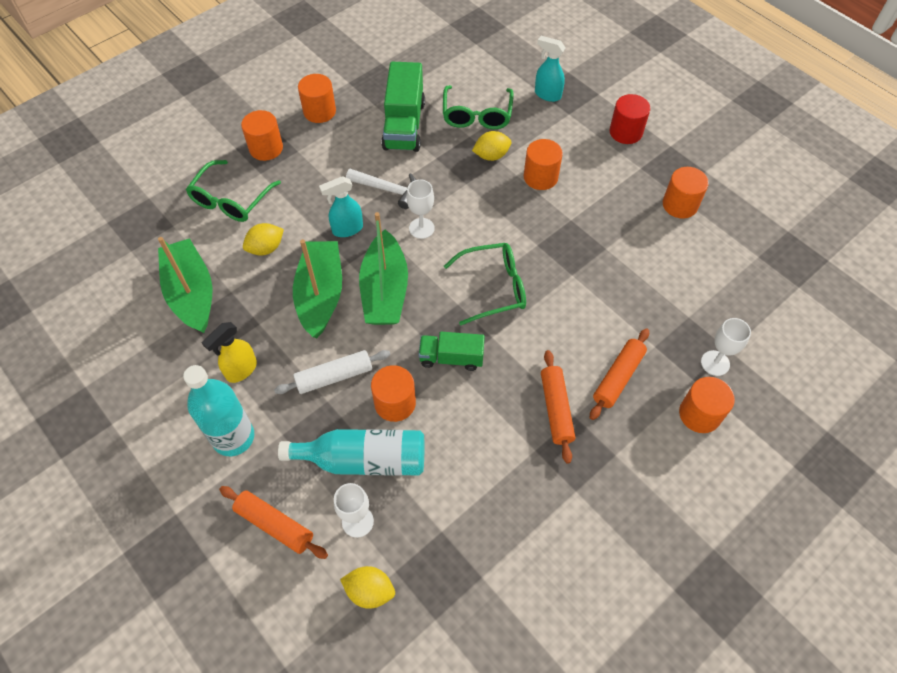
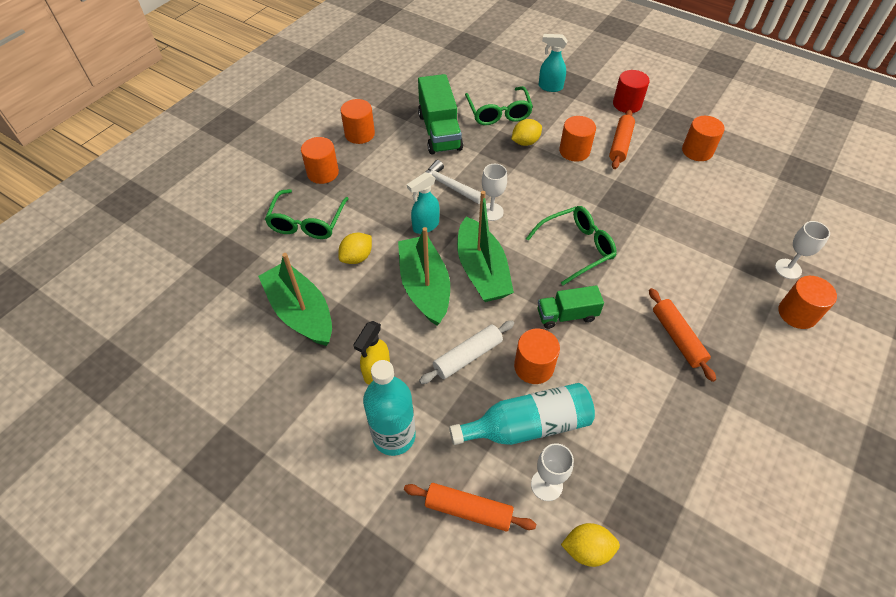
camera: 15 degrees left, 5 degrees down
(388, 189) = (448, 186): white hammer -> white hammer turned 150 degrees counterclockwise
(618, 377) = (716, 299): orange rolling pin -> orange rolling pin (620, 144)

